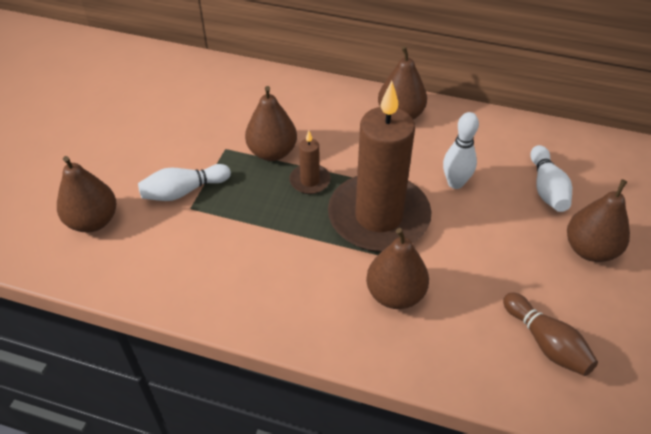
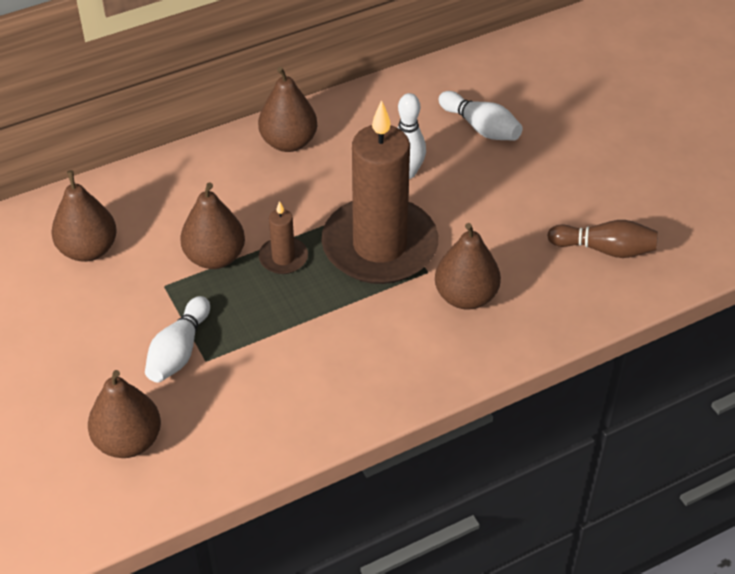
camera: 45 degrees left, 0 degrees up
(590, 249) = (562, 156): brown pear -> brown pear (88, 250)

